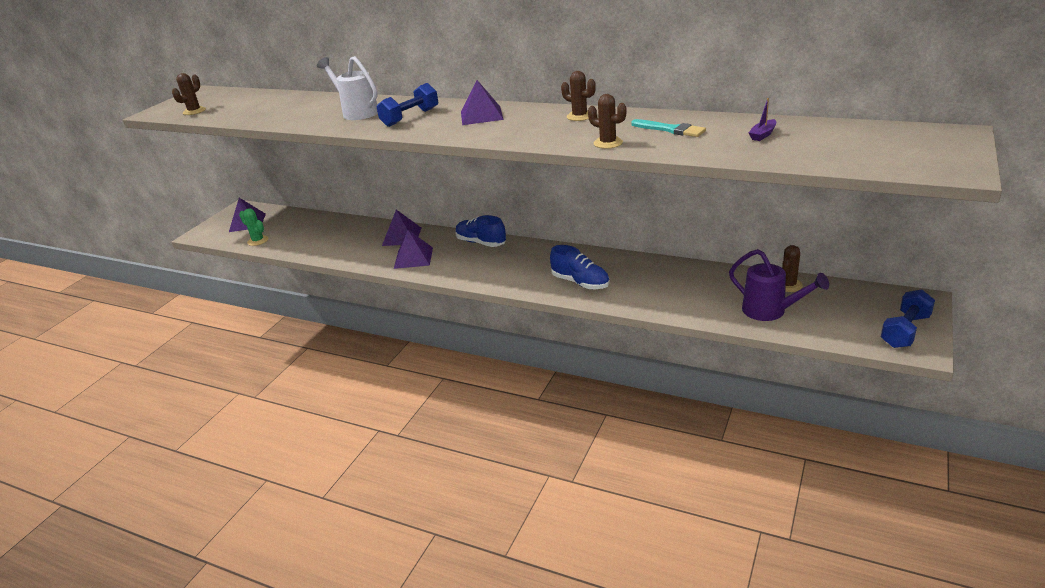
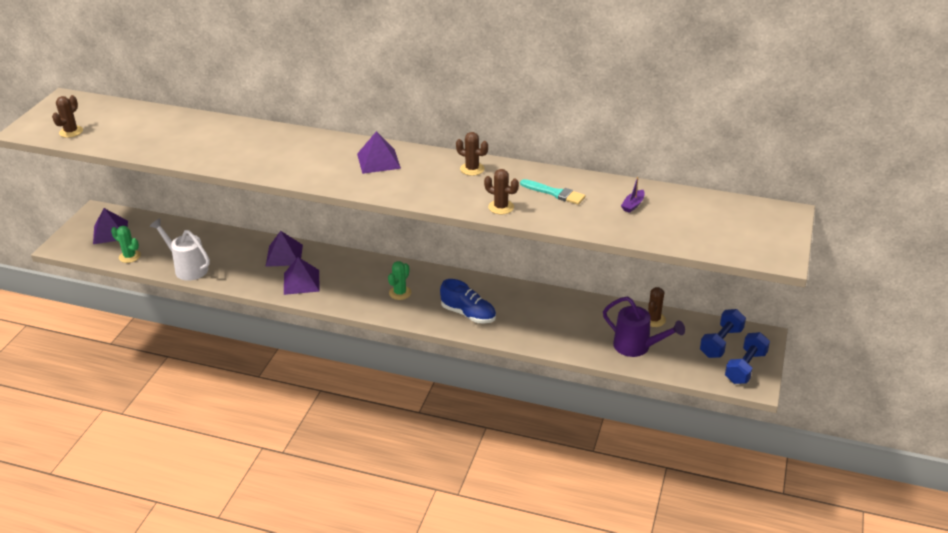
camera: 10 degrees left, 5 degrees up
(357, 112) = (251, 147): white watering can -> white watering can (188, 268)
(410, 117) = (308, 159): blue dumbbell -> blue dumbbell (721, 343)
(481, 242) = (367, 265): blue shoe -> none
(511, 265) = (400, 293): none -> green cactus

